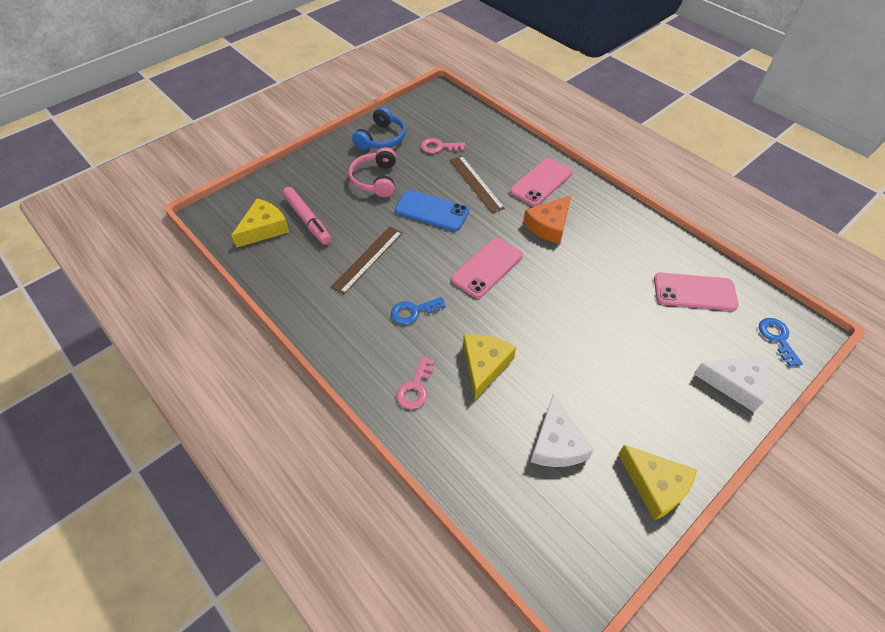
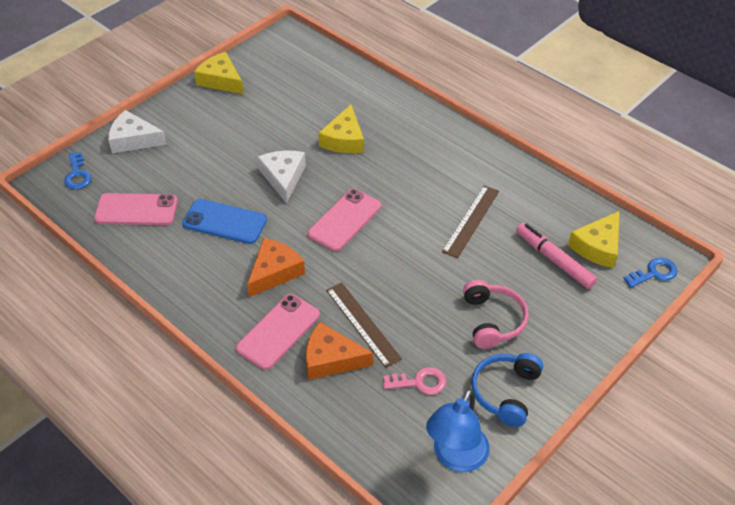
camera: 175 degrees right, 5 degrees down
(413, 311) = (413, 176): blue key -> blue key (654, 273)
(415, 388) = (400, 122): pink key -> none
(423, 111) = (455, 457): none -> blue lamp
(432, 211) = (413, 281): blue phone -> blue phone (224, 222)
(500, 163) = (331, 359): none -> orange cheese
(556, 443) = (288, 97): white cheese -> white cheese (283, 178)

